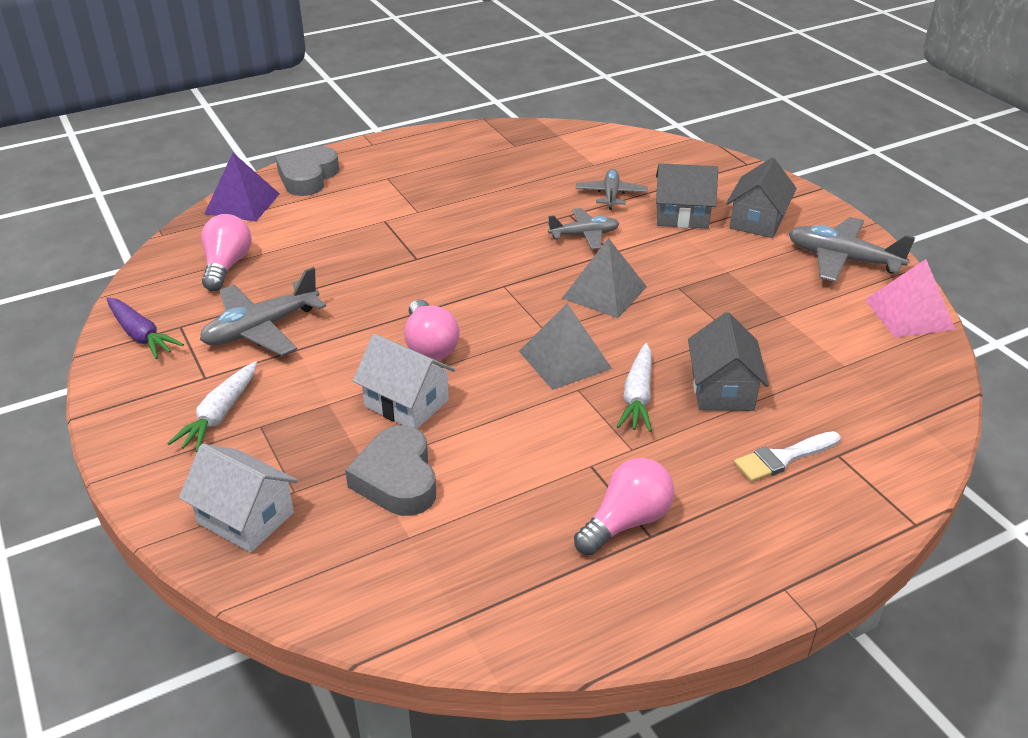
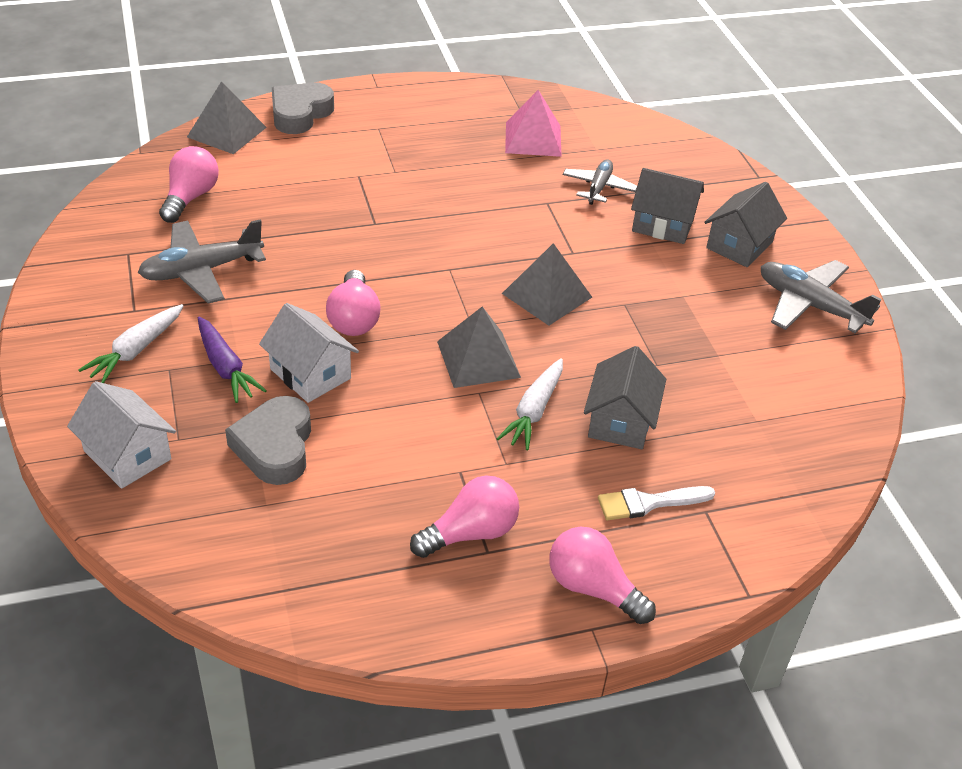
camera: 10 degrees right, 5 degrees up
(141, 335) = (89, 256): purple carrot -> purple carrot (225, 367)
(242, 203) = (226, 132): purple pyramid -> grey pyramid
(584, 235) = (552, 228): grey plane -> none
(767, 549) = (593, 588): none -> pink light bulb
(909, 314) = (851, 379): pink pyramid -> pink pyramid (533, 139)

